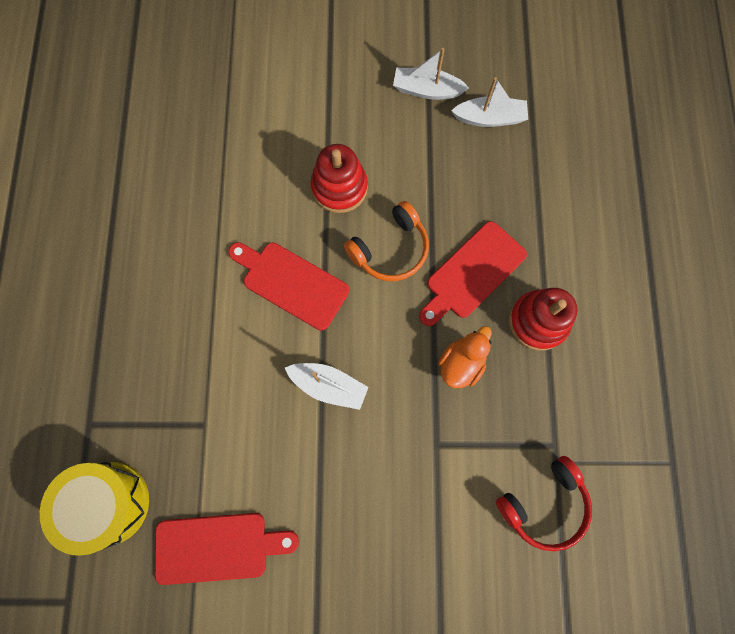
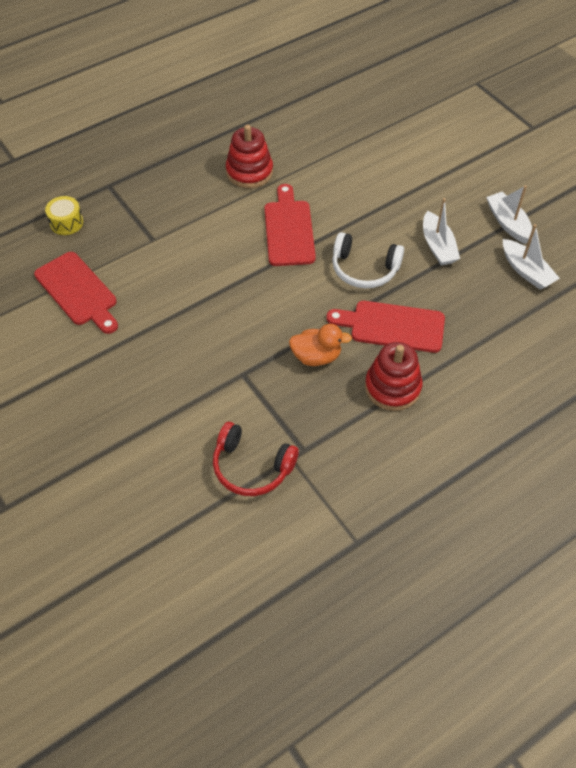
camera: 55 degrees right, 20 degrees down
(108, 503) = (66, 223): yellow drum -> yellow drum, size x0.53
(328, 386) = (234, 289): white boat -> white boat (438, 246)
(339, 187) = (382, 216): red stacking toy -> red stacking toy (249, 172)
(390, 249) = (364, 269): orange headphones -> white headphones

